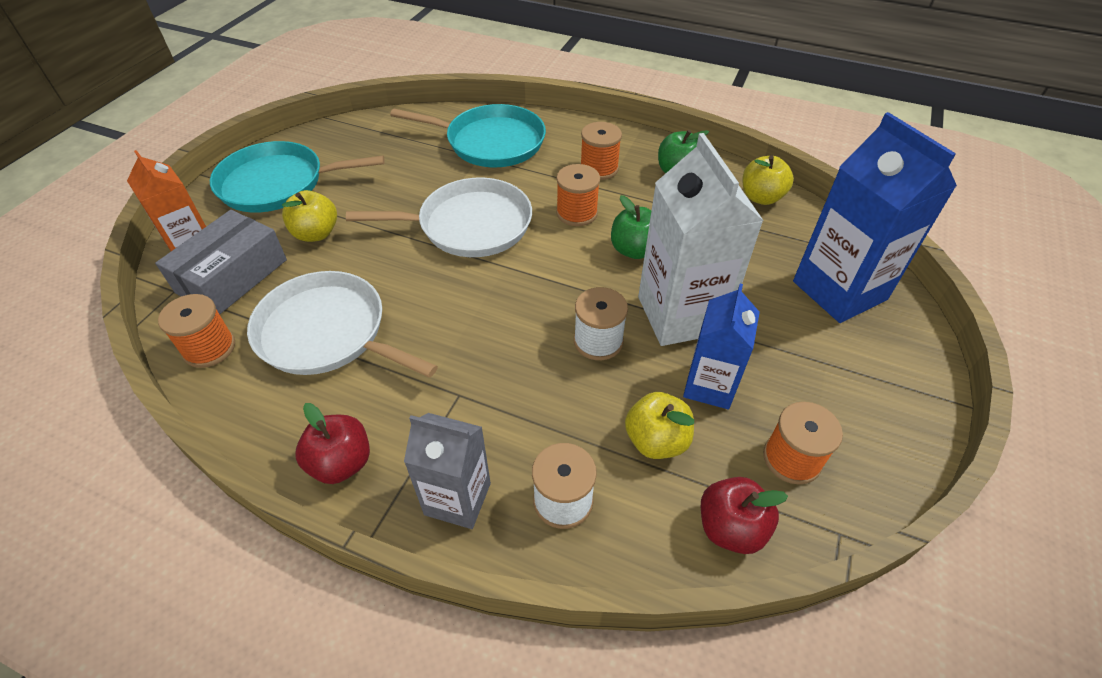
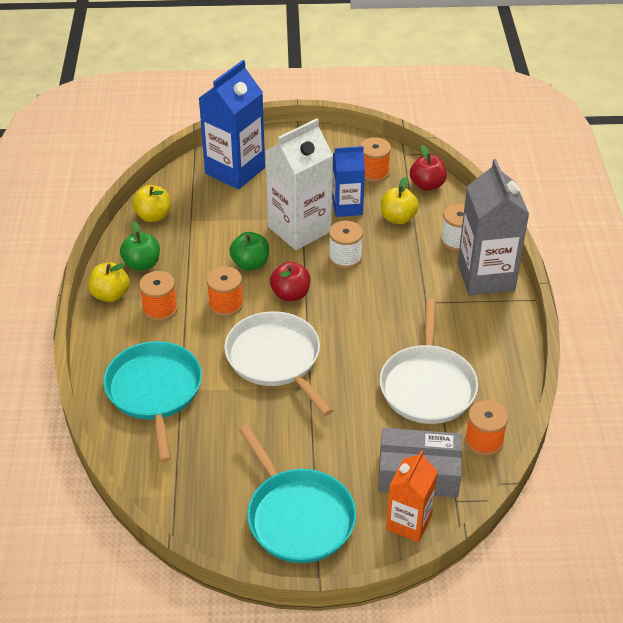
camera: 115 degrees left, 5 degrees down
(316, 233) = (342, 448): yellow apple -> yellow apple (110, 295)
(341, 463) = (503, 330): red apple -> red apple (290, 294)
(457, 499) = (486, 277): grey carton -> grey carton, size x1.63

